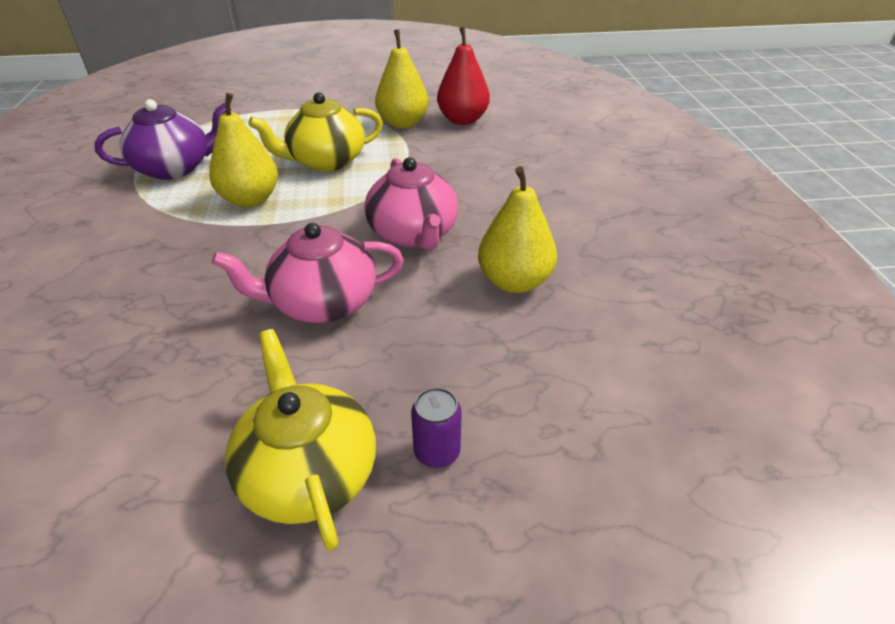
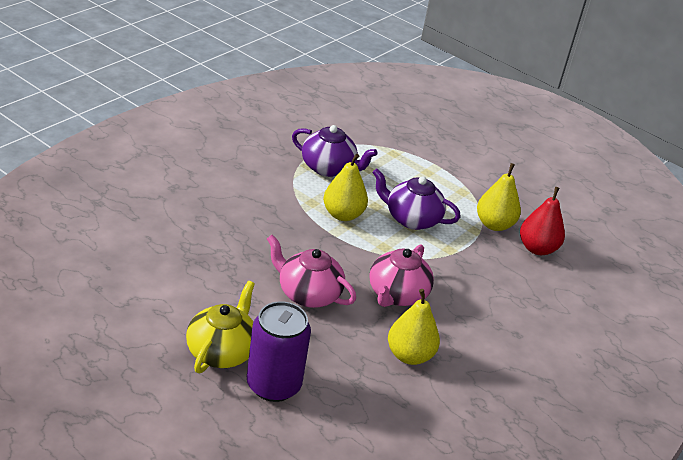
camera: 40 degrees right, 5 degrees down
(326, 161) = (411, 219): yellow teapot -> purple teapot
(437, 452) = (273, 385): purple can -> purple can, size x2.23

